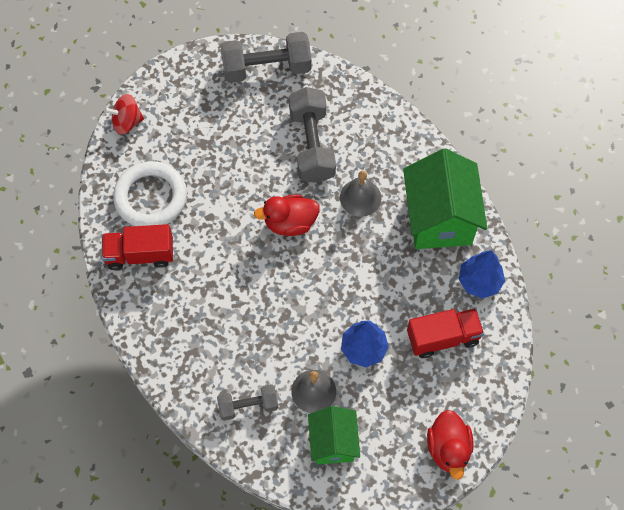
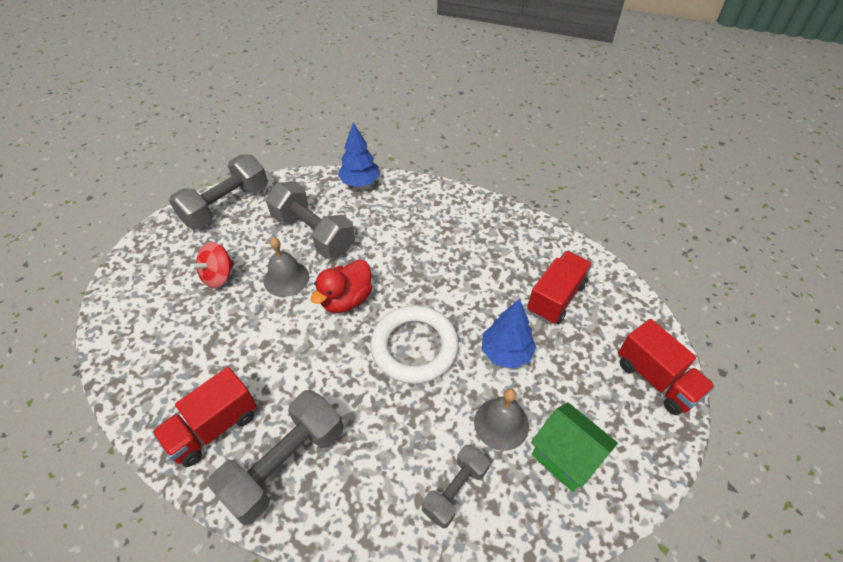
camera: 40 degrees left, 15 degrees down
(127, 122) = (112, 319): red spinning top -> red spinning top (218, 276)
(151, 197) = (187, 367): white ring -> white ring (414, 347)
(164, 311) = (285, 464): none -> grey dumbbell
(360, 197) = (389, 244): grey bell -> grey bell (286, 278)
(439, 218) = (464, 221): green house -> none
(448, 448) = (656, 379): red duck -> red truck
(479, 281) = (537, 241): blue tree -> blue tree (360, 182)

